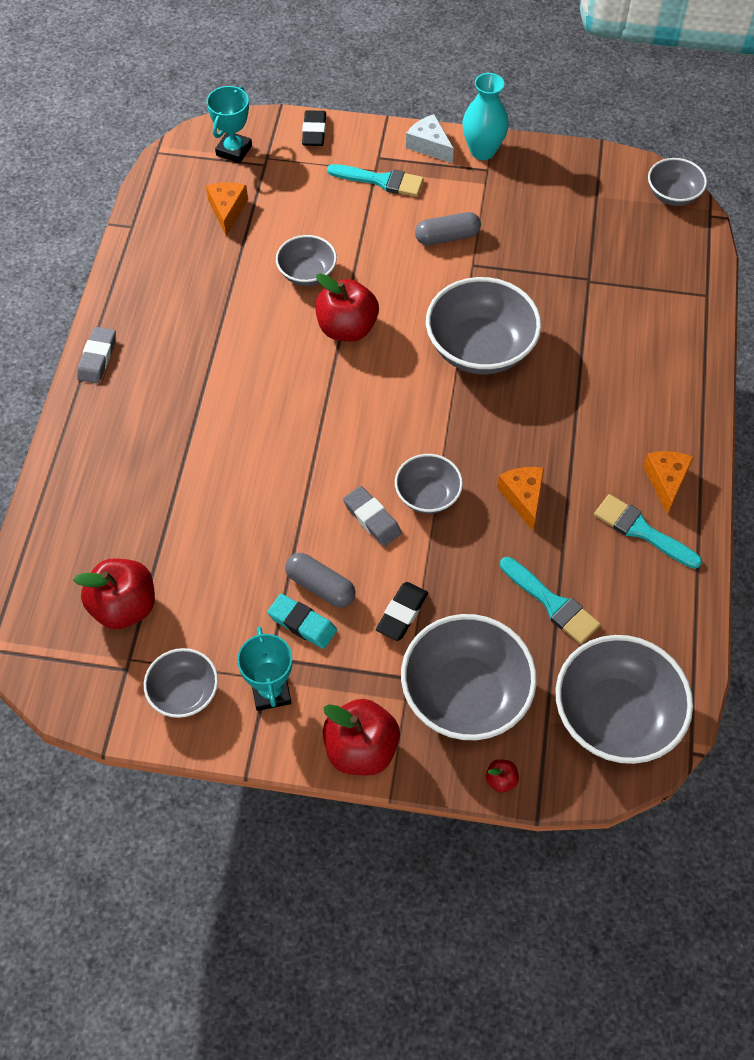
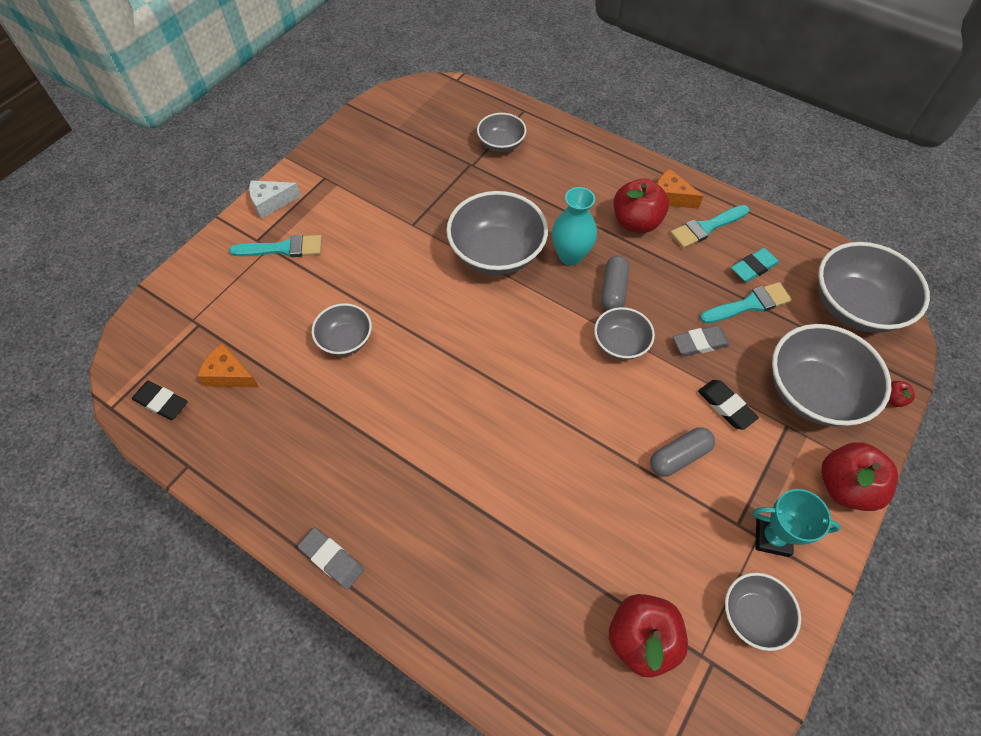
camera: 65 degrees left, 0 degrees up
(234, 150) = (162, 342): turquoise trophy -> none
(302, 623) = (711, 485): turquoise eraser -> turquoise eraser (753, 268)
(314, 132) = (191, 273): black eraser -> black eraser (161, 402)
(347, 328) = (423, 333): red apple -> red apple (636, 222)
(372, 519) = (626, 391): grey eraser -> grey eraser (700, 343)
(381, 181) = (283, 248): turquoise brush -> turquoise brush turned 45 degrees clockwise
(447, 237) = (374, 229): grey capsule -> grey capsule (613, 290)
(482, 151) = (303, 173): turquoise vase -> turquoise vase (570, 255)
(523, 497) = (649, 283): orange cheese -> none
(672, 195) = (425, 89): grey bowl -> grey bowl (501, 144)

